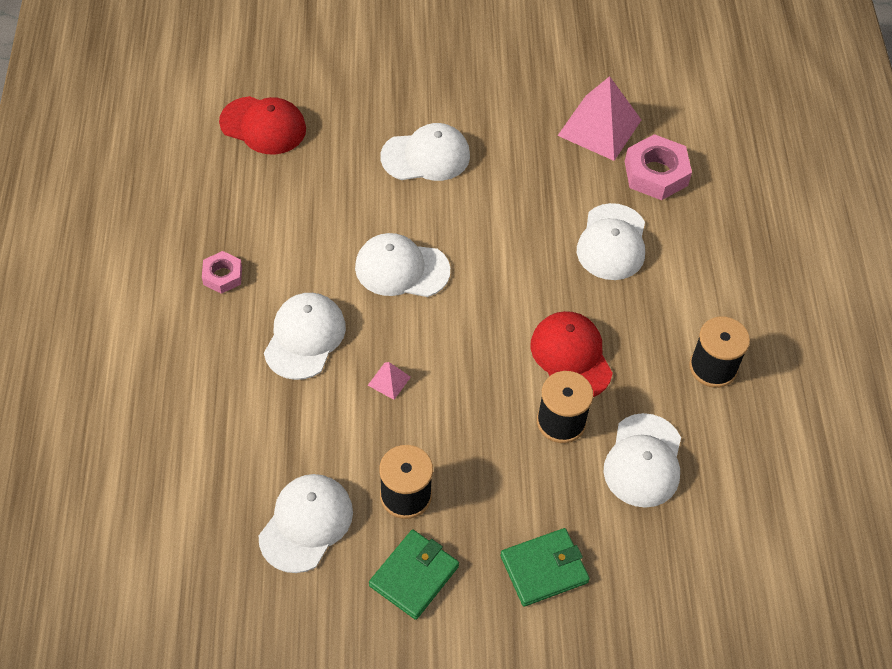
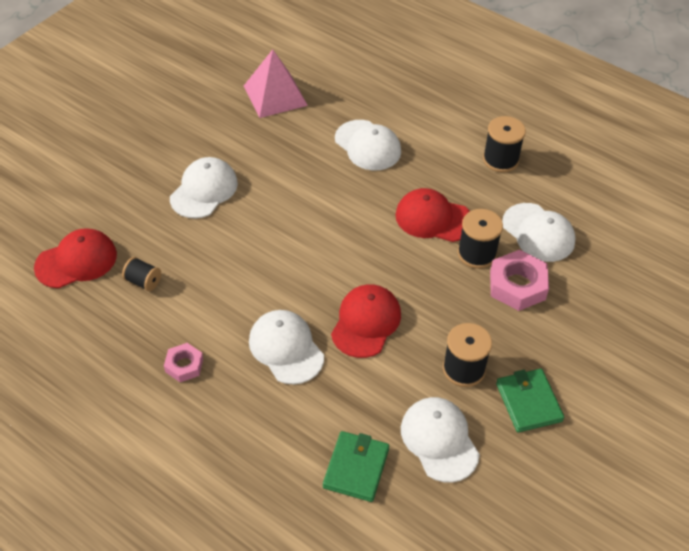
camera: 50 degrees left, 5 degrees down
(284, 186) = (143, 281): none -> black spool
(389, 381) = (366, 322): pink pyramid -> red cap
(401, 269) = (282, 260): white cap -> none
(544, 569) = (576, 329): green wallet -> green wallet (356, 468)
(656, 173) = (337, 94): pink nut -> pink nut (517, 285)

